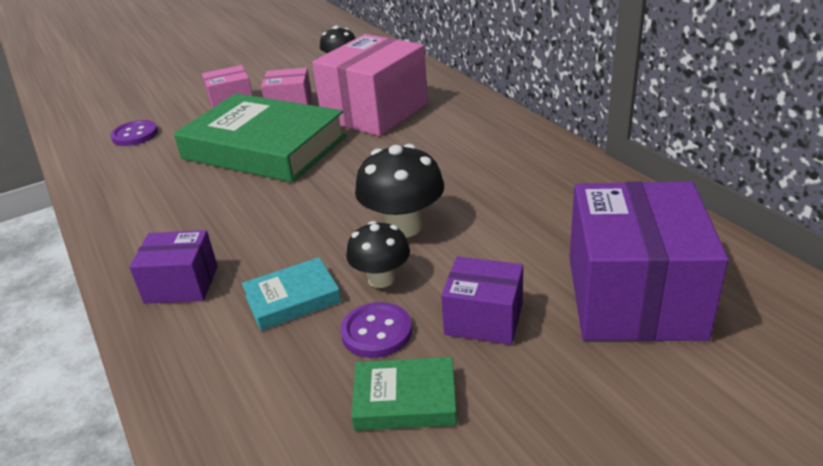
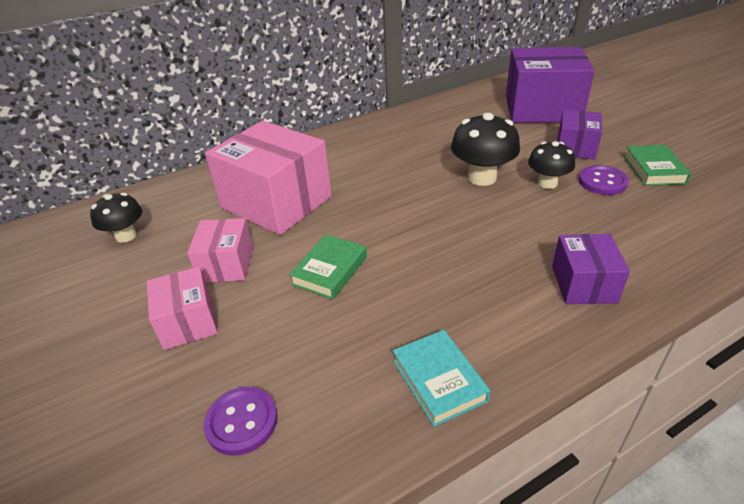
camera: 90 degrees left, 5 degrees up
(264, 147) = (330, 270): green book -> green book, size x0.44
(292, 299) = (582, 219): turquoise book -> turquoise book (439, 380)

